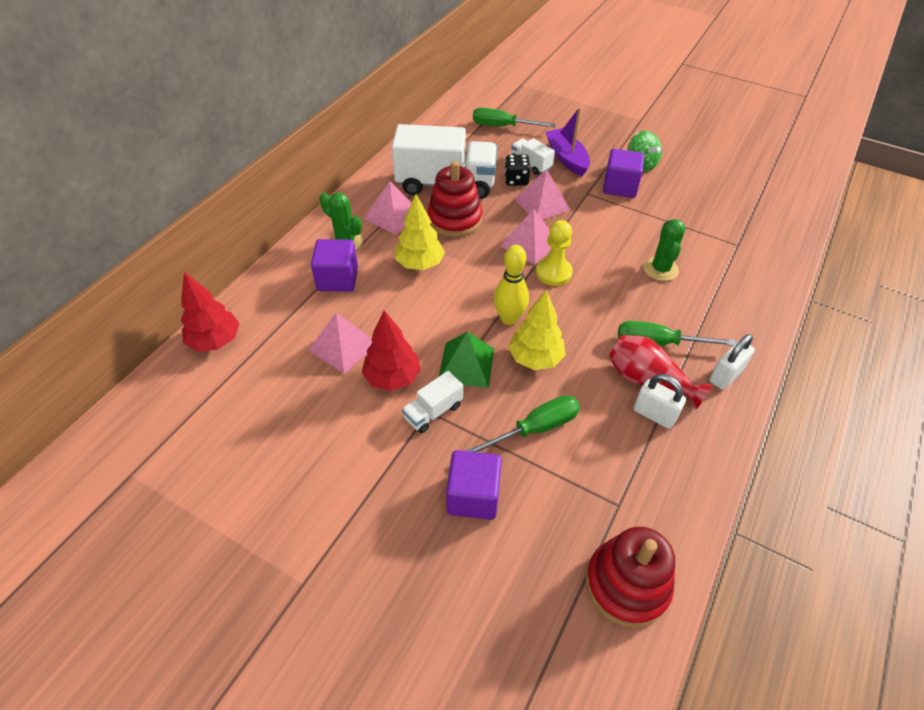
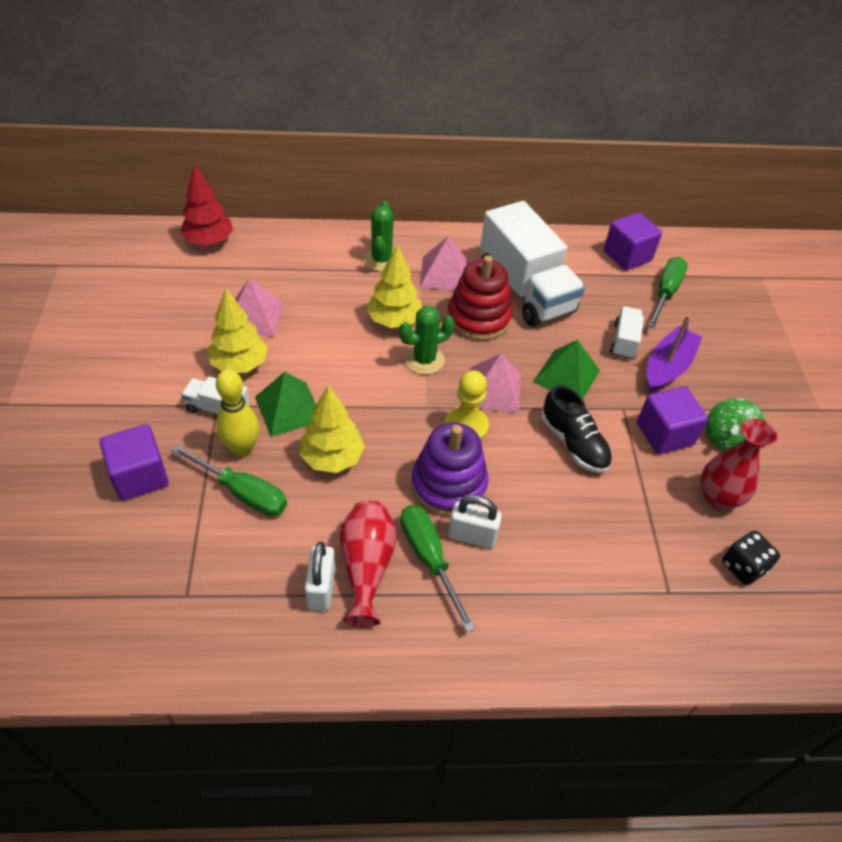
camera: 55 degrees right, 0 degrees up
(337, 279) = (331, 276): purple cube -> purple cube (627, 256)
(392, 378) = (239, 364): red tree -> yellow tree
(502, 126) = (665, 293): green screwdriver -> green screwdriver turned 45 degrees clockwise
(509, 319) = (371, 416): yellow bowling pin -> yellow bowling pin (242, 449)
(516, 180) = (585, 340): black dice -> black dice (743, 567)
(542, 204) = (566, 376): pink pyramid -> green pyramid
(600, 305) = (448, 485): none -> purple stacking toy
(602, 229) = (573, 443): none -> black shoe
(627, 584) = (97, 633): red stacking toy -> none
(660, 269) = (553, 522): green cactus -> green cactus (424, 360)
(681, 191) = (718, 497): none -> red vase
(725, 375) = (424, 643): white padlock -> white padlock (472, 536)

